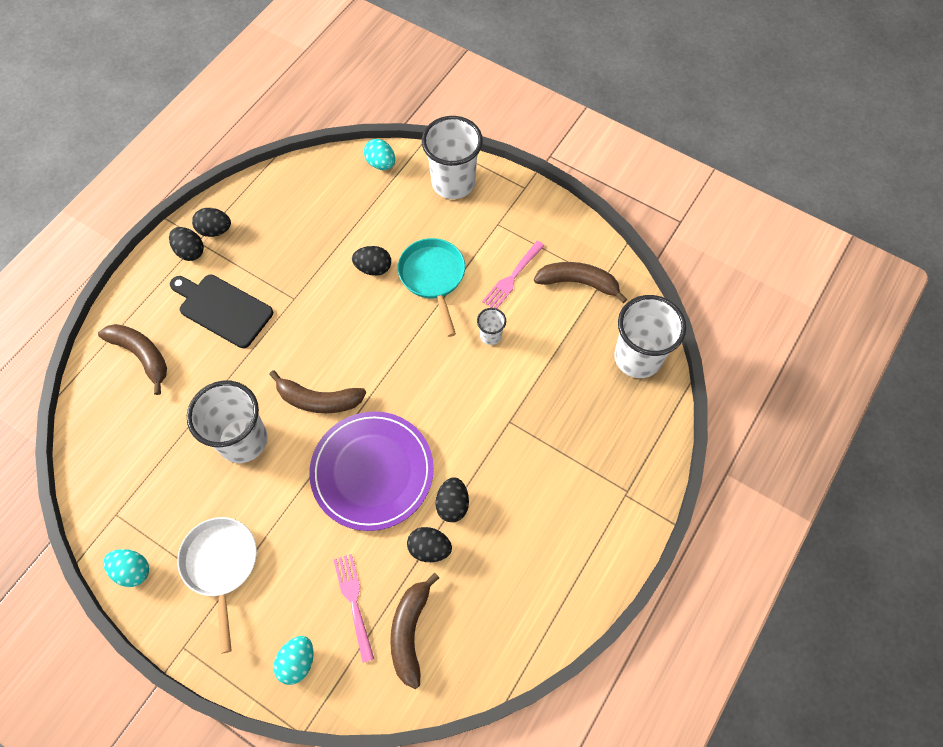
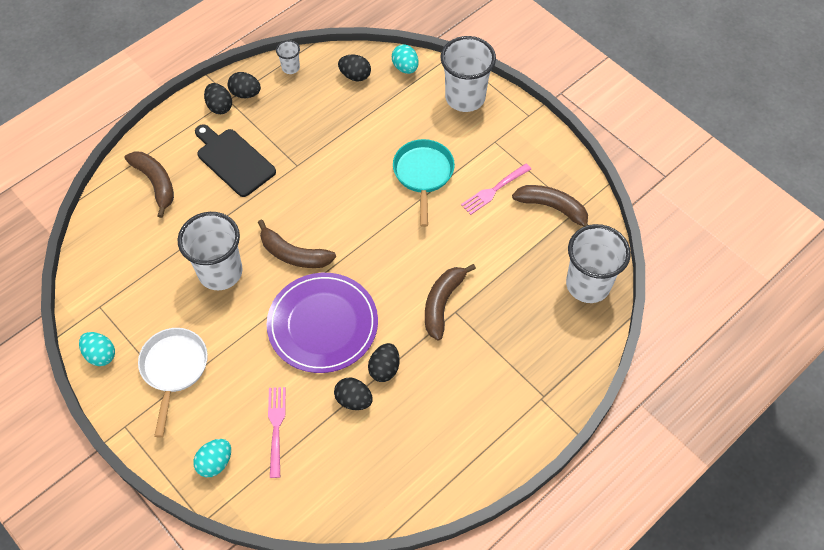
camera: 15 degrees right, 5 degrees down
(373, 268) = (373, 155): black egg -> black egg (355, 76)
(410, 632) = (317, 463): brown banana -> brown banana (442, 303)
(490, 335) = (460, 235): white cup -> white cup (290, 68)

